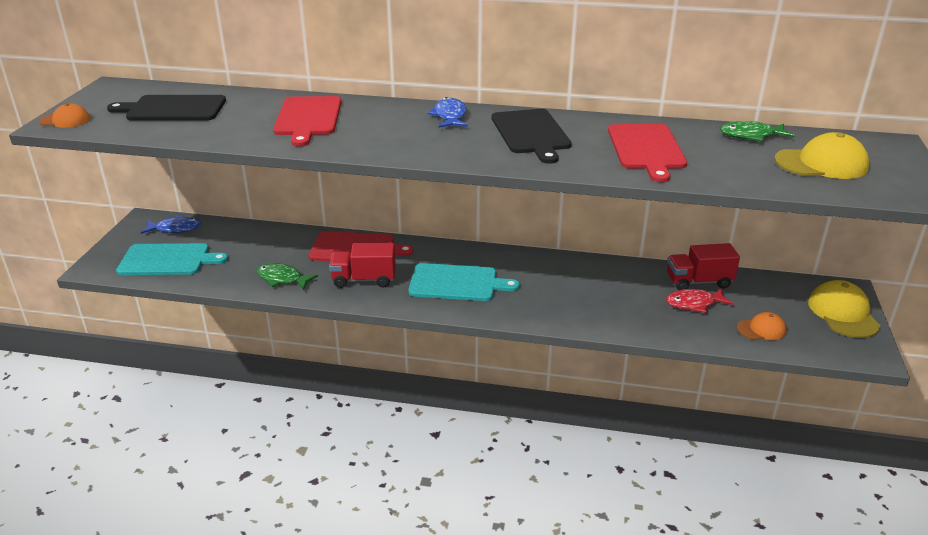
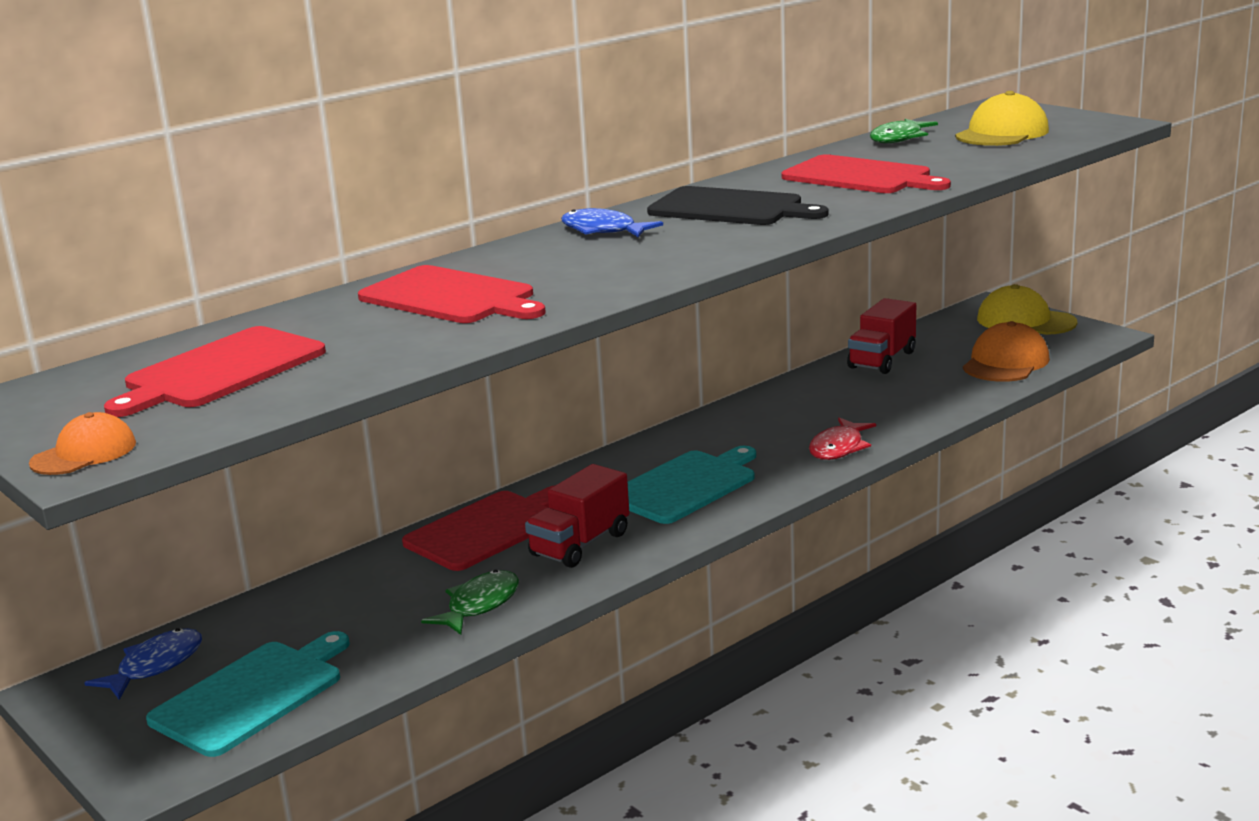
camera: 50 degrees left, 10 degrees down
(173, 109) = (220, 371): black cutting board -> red cutting board
(282, 279) = (479, 605): green fish -> green fish turned 150 degrees clockwise
(694, 303) = (919, 375): red fish -> red fish (838, 448)
(761, 329) = (1005, 362): orange cap -> orange cap, size x1.67

